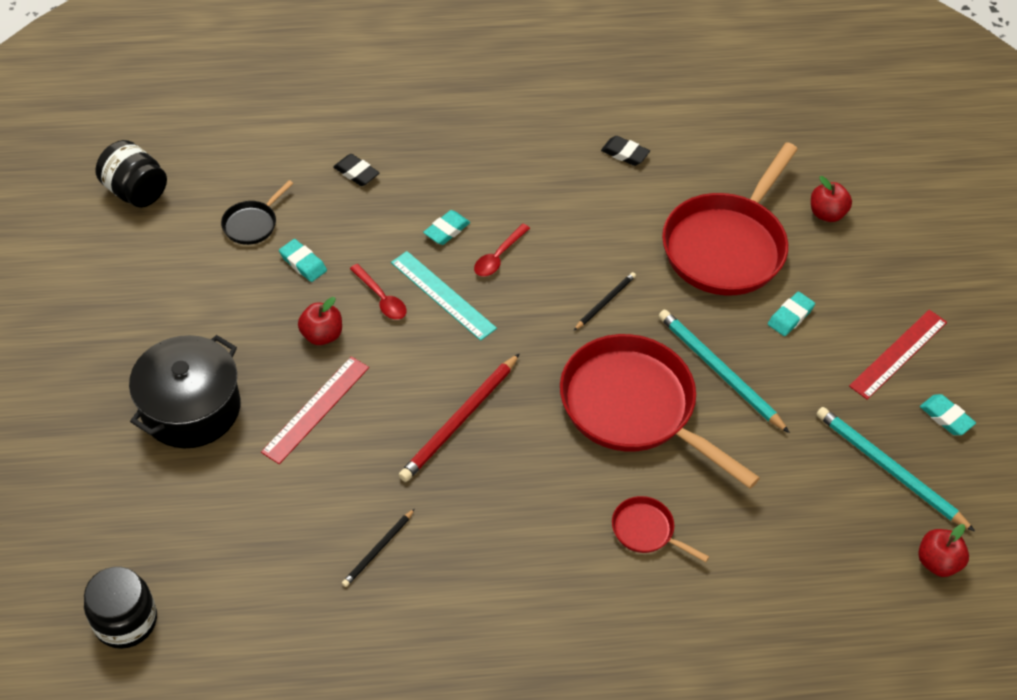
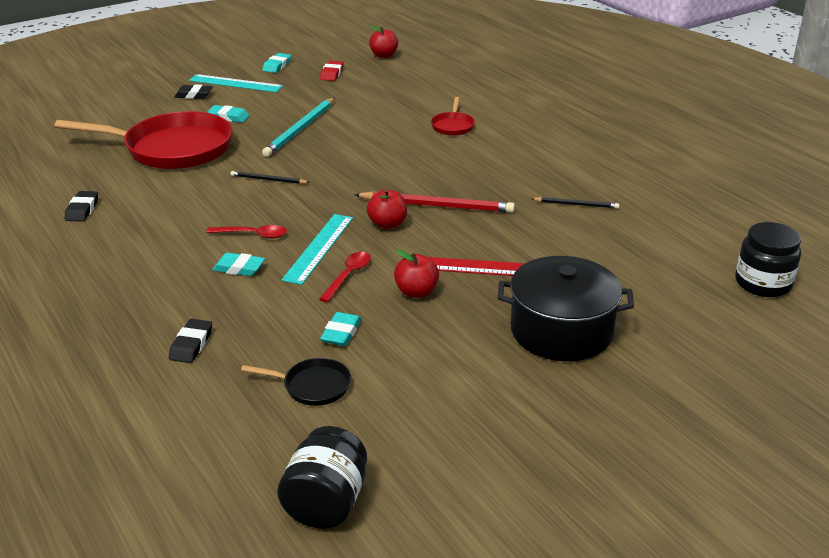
camera: 115 degrees left, 20 degrees down
(634, 408) = (360, 149): red pan -> none
(826, 214) = (112, 122): red apple -> red apple (387, 224)
(877, 303) = (194, 95): none -> black eraser
(889, 469) = (332, 74): turquoise pencil -> red eraser
(898, 354) = (235, 83): red ruler -> turquoise ruler

